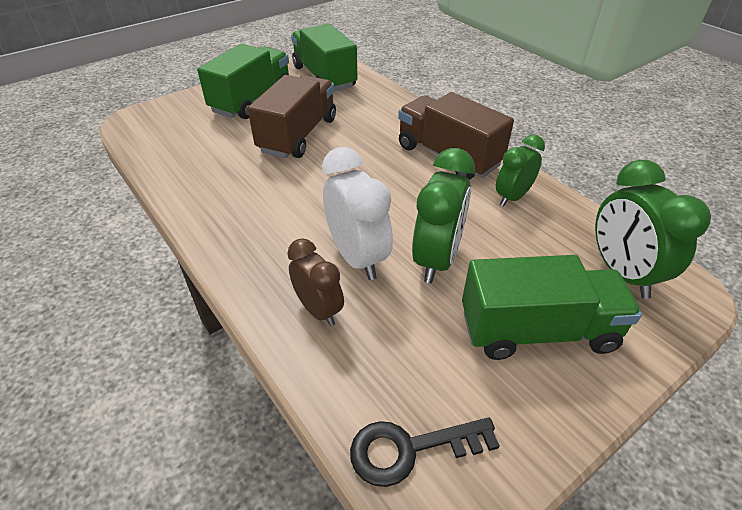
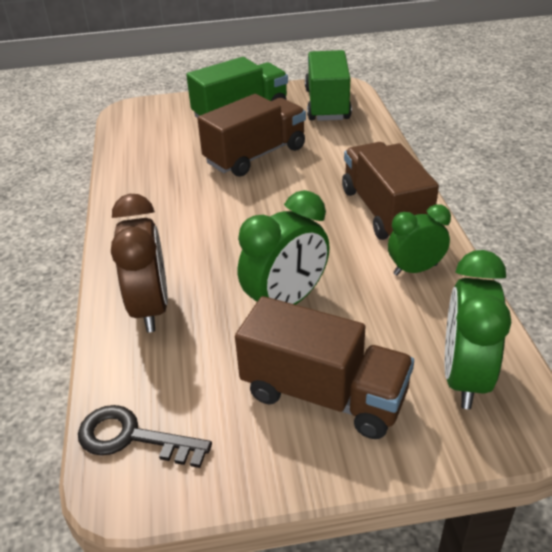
camera: 30 degrees right, 5 degrees down
(318, 310) = (150, 308): brown clock -> brown clock, size x1.53
(357, 257) = (217, 277): white clock -> none
(537, 330) = (323, 394): green truck -> brown truck

